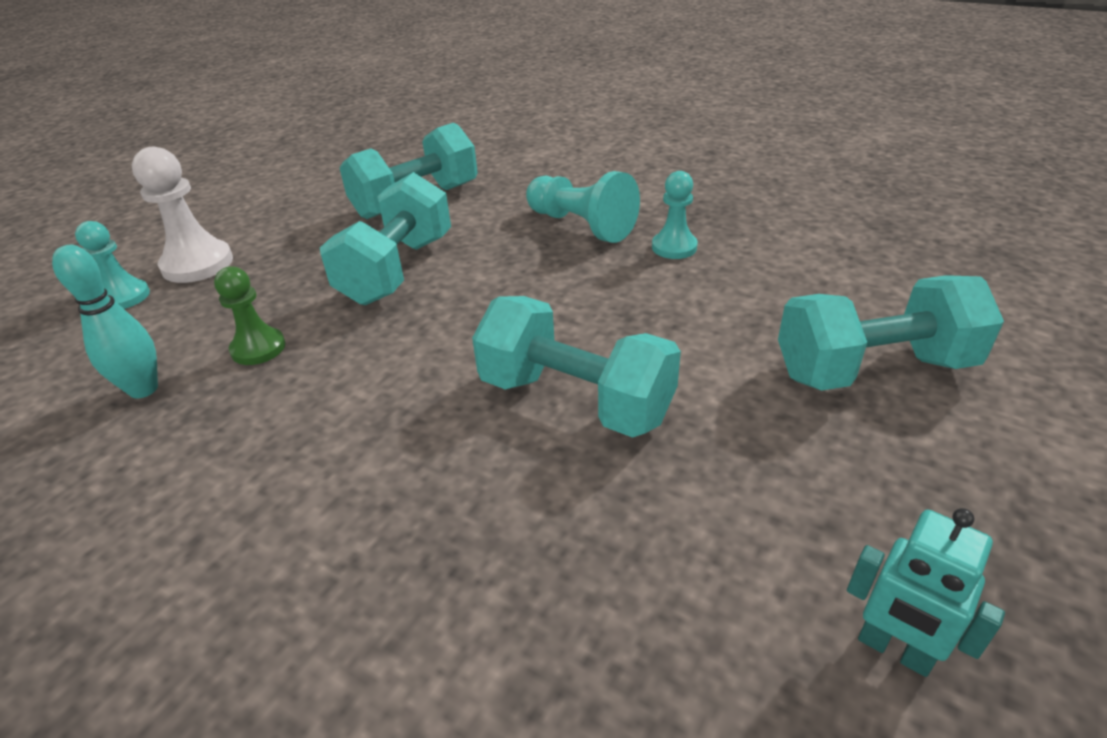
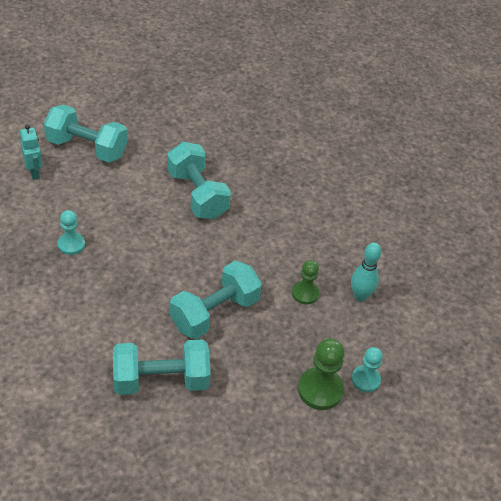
camera: 155 degrees left, 10 degrees up
(197, 264) = (320, 390): white pawn -> green pawn
(581, 225) = (94, 290): turquoise pawn -> none
(894, 650) = (188, 99): turquoise robot -> turquoise robot (34, 172)

